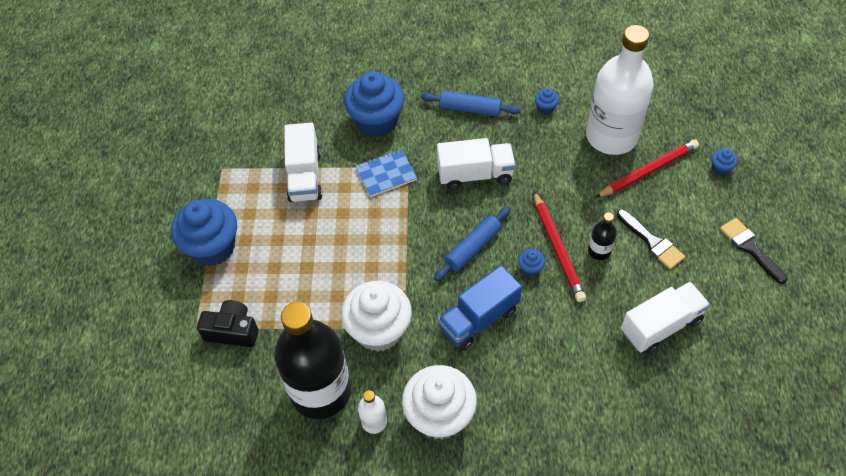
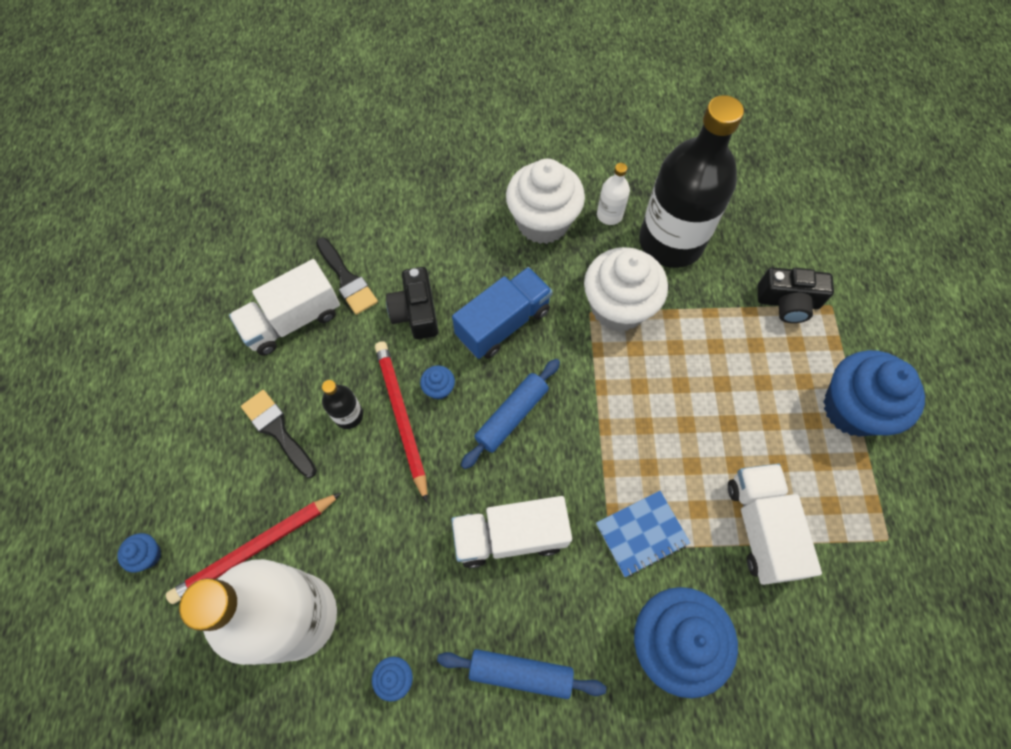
camera: 175 degrees right, 10 degrees up
(554, 330) = (416, 312): none -> black camera
(750, 248) = (153, 424): black brush -> black brush (347, 279)

